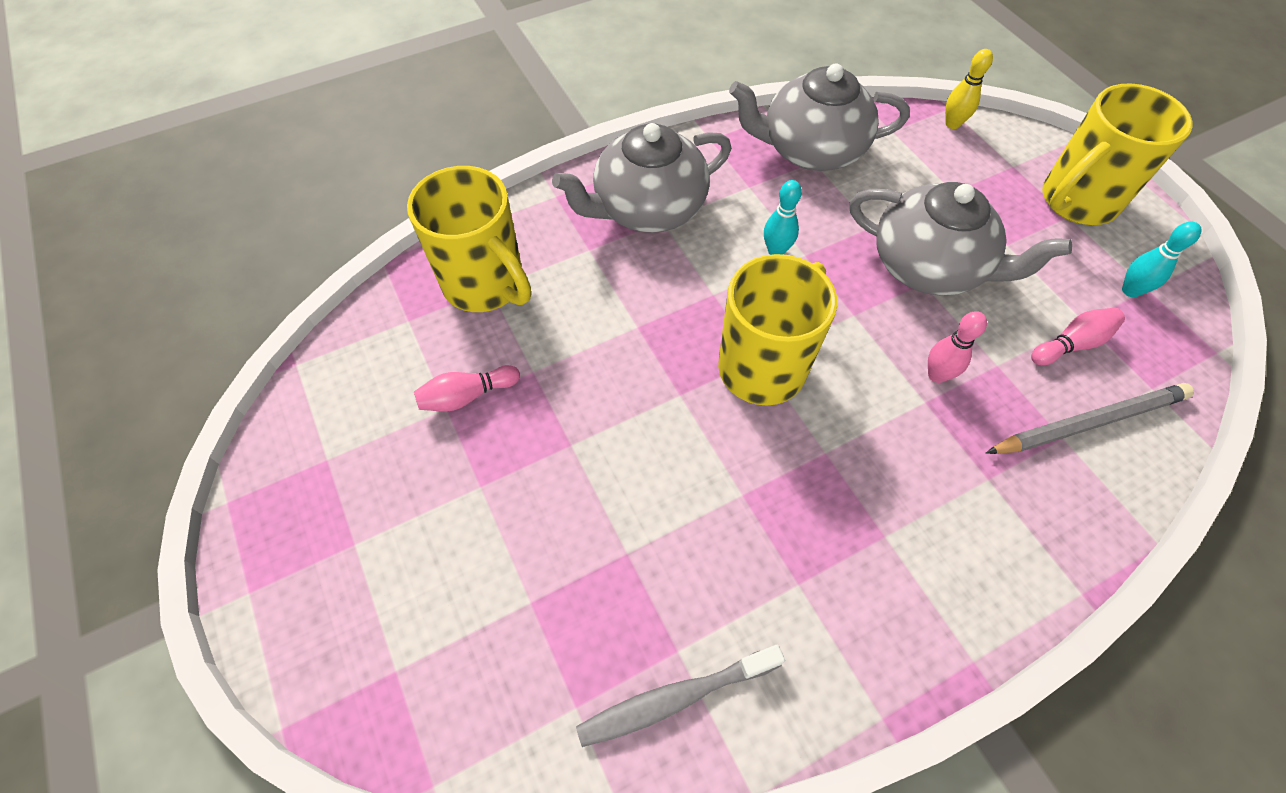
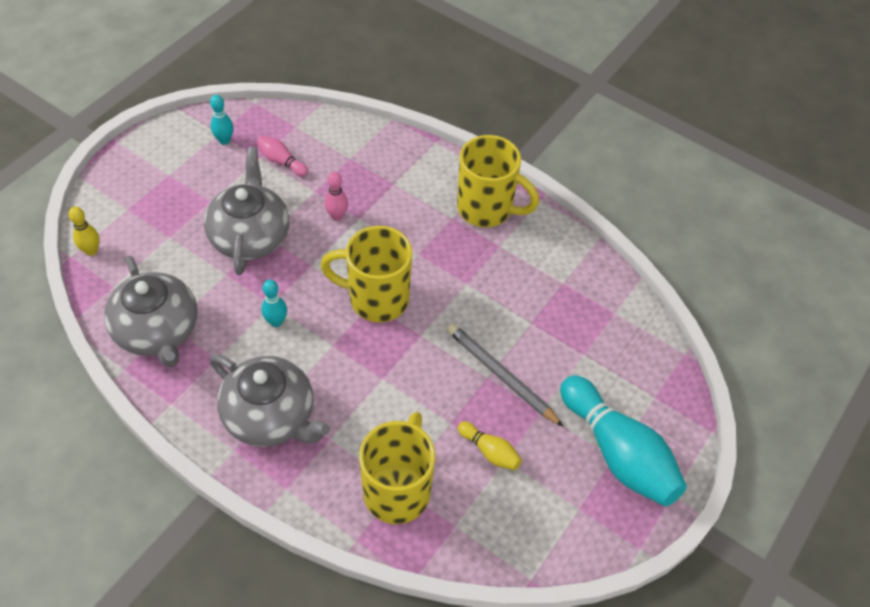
camera: 120 degrees left, 5 degrees down
(355, 554) = (618, 453): none -> turquoise bowling pin
(467, 396) = (489, 451): pink bowling pin -> yellow bowling pin
(674, 698) = (584, 276): grey toothbrush -> none
(1076, 202) = (153, 172): yellow mug -> yellow mug (487, 209)
(1089, 422) = (334, 149): grey pencil -> grey pencil (501, 375)

